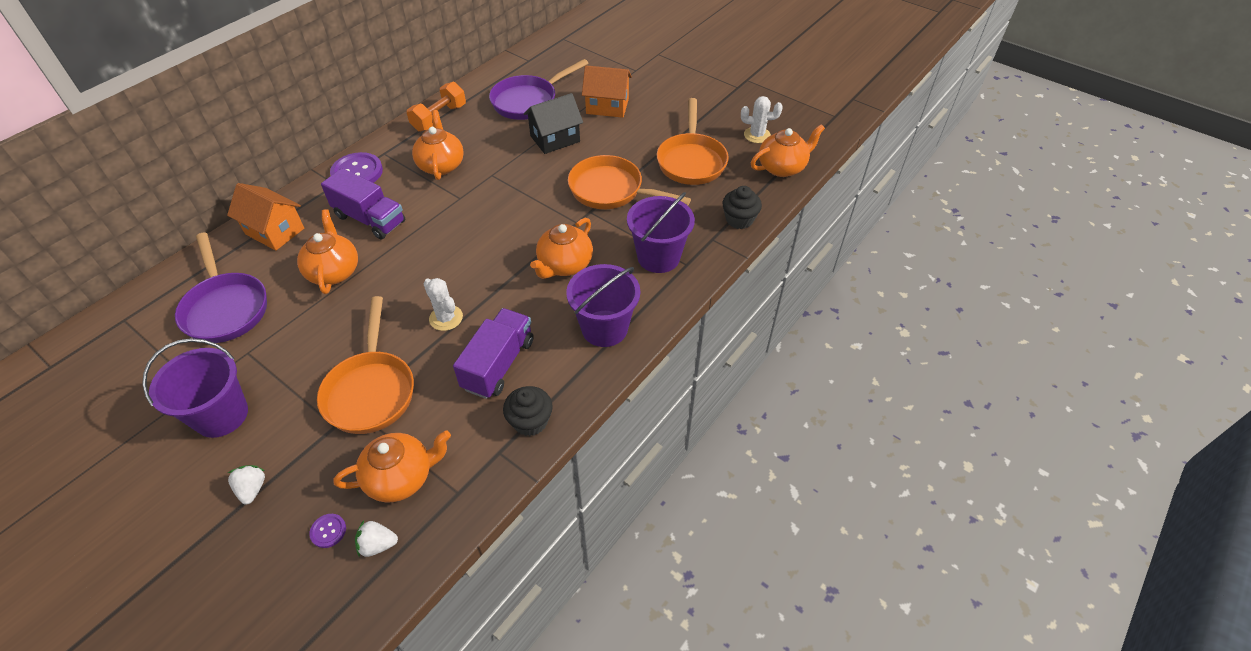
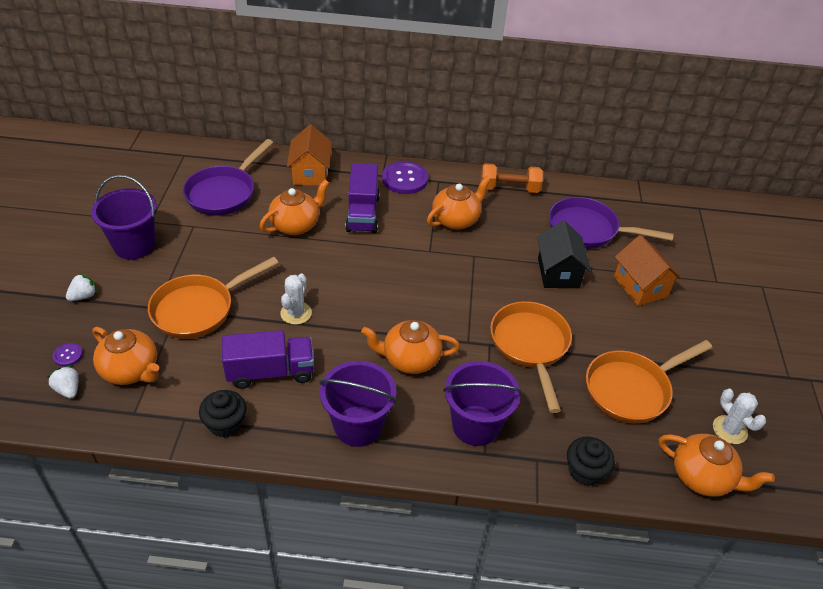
camera: 55 degrees right, 5 degrees down
(555, 139) = (558, 273): black house -> black house turned 60 degrees clockwise

